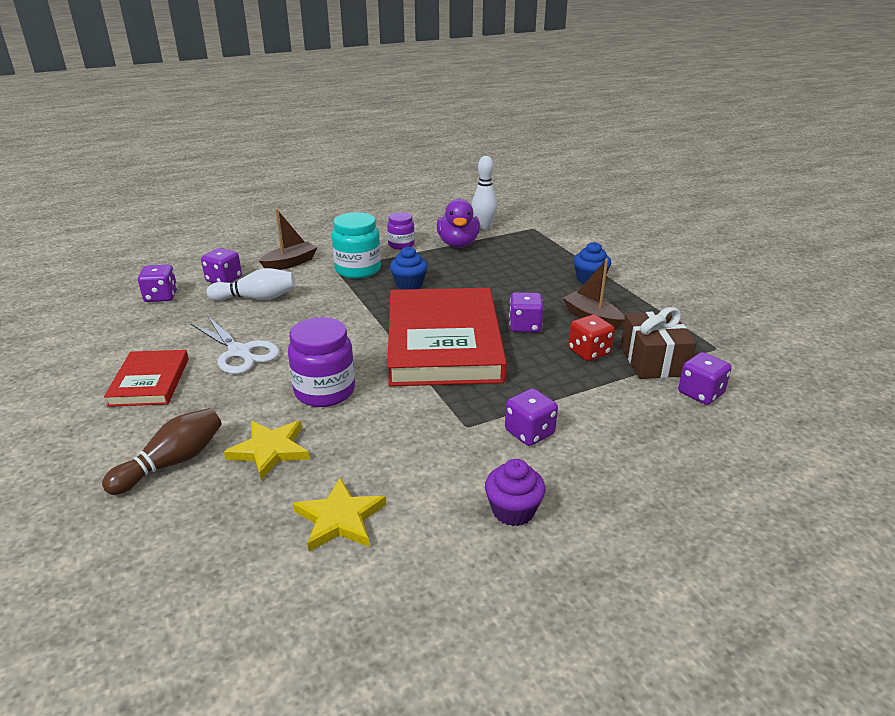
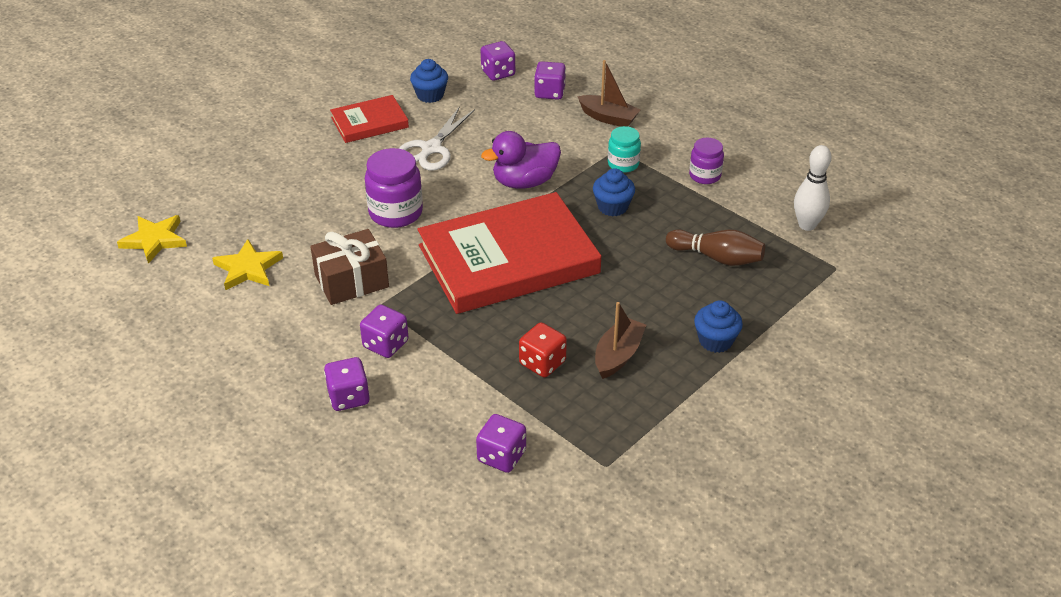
camera: 70 degrees right, 10 degrees up
(148, 337) = (430, 95): none -> blue cupcake
(172, 463) = (280, 173): brown bowling pin -> brown bowling pin (717, 258)
(256, 298) = (526, 124): white bowling pin -> none
(270, 450) = (309, 211): yellow star -> yellow star (154, 240)
(358, 270) = (623, 164): turquoise jar -> turquoise jar, size x0.61
(458, 244) = (739, 216): purple duck -> purple duck (524, 182)
(513, 511) = (282, 353): purple cupcake -> none
(525, 326) = (571, 307): purple dice -> purple dice (348, 397)
(653, 360) = (549, 414): brown gift -> brown gift (351, 281)

